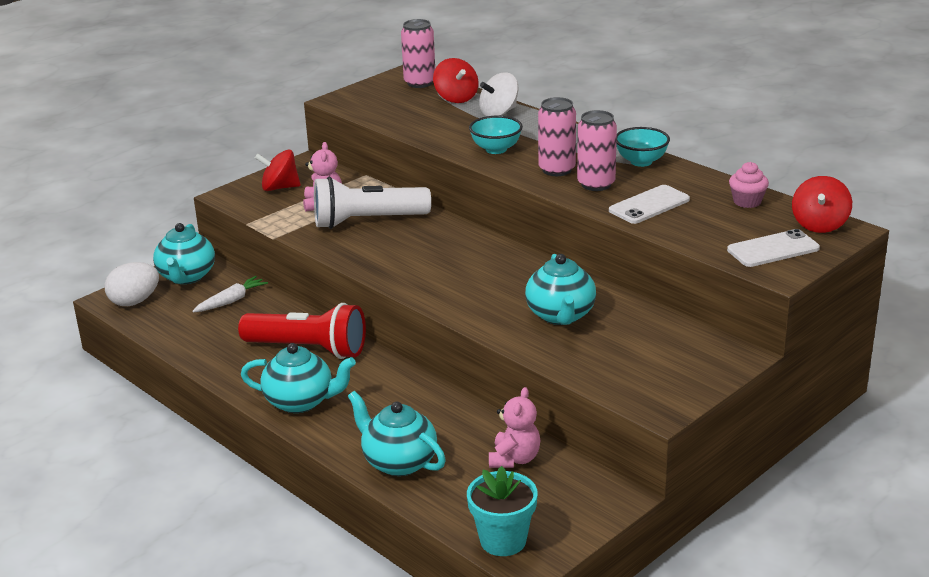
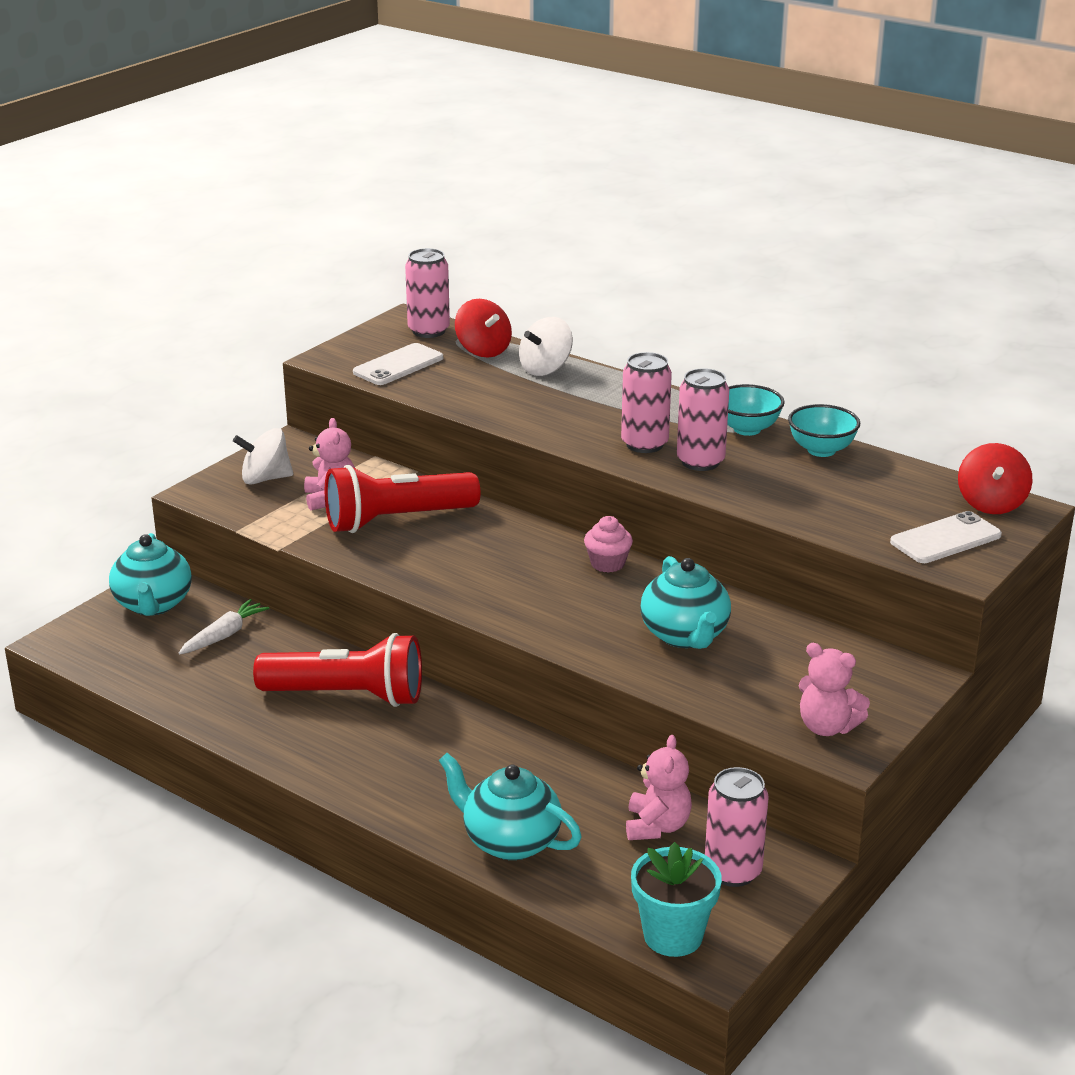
camera: 10 degrees left, 0 degrees up
(135, 301) = (92, 643): white egg -> none
(279, 188) = (265, 479): red spinning top -> white spinning top
(301, 402) = (358, 768): turquoise teapot -> none
(367, 221) = (396, 520): white flashlight -> red flashlight
(496, 149) = (558, 419): turquoise bowl -> turquoise bowl (821, 450)
(564, 496) = (733, 871): none -> pink can
(649, 205) = (775, 487): white phone -> white phone (398, 365)
(651, 389) = (827, 727): none -> pink teddy bear
(747, 201) = (894, 477): pink cupcake -> pink cupcake (607, 563)

